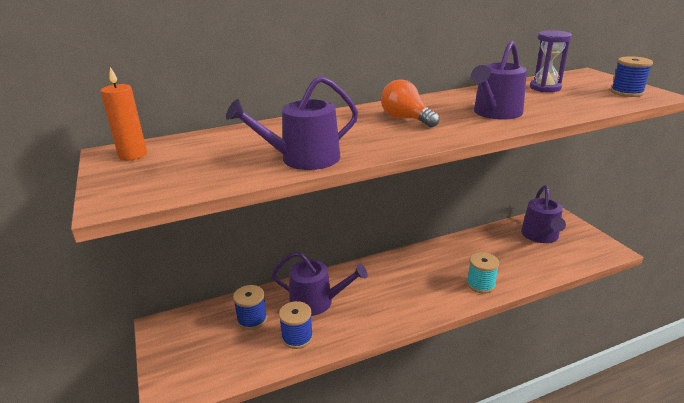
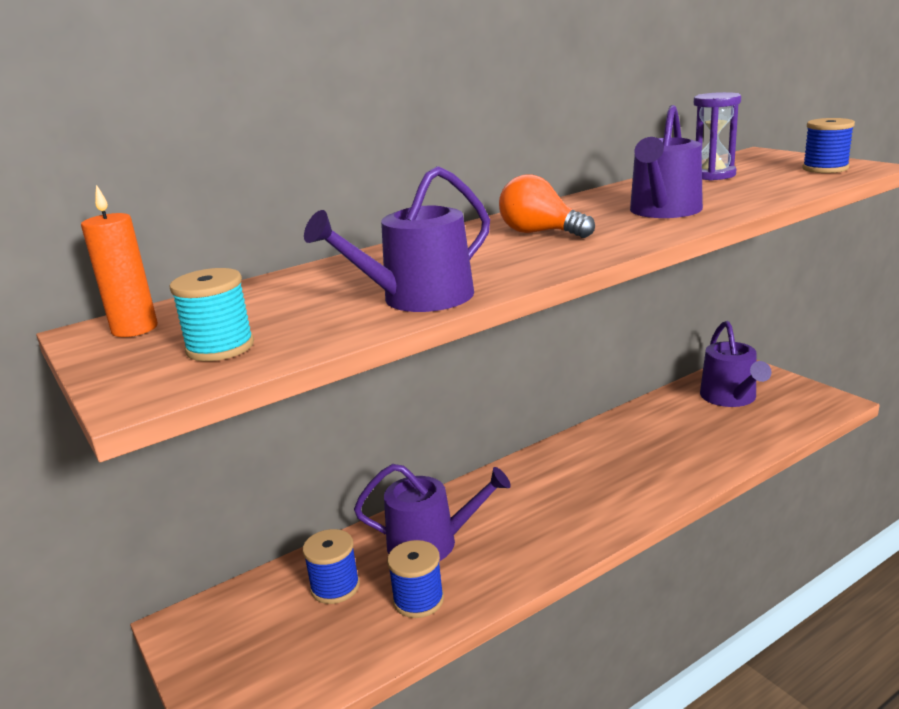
camera: 10 degrees left, 5 degrees down
(481, 284) = (670, 477): turquoise spool -> turquoise spool (220, 347)

